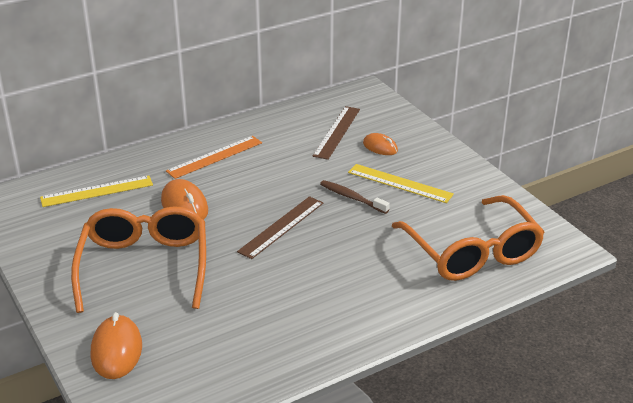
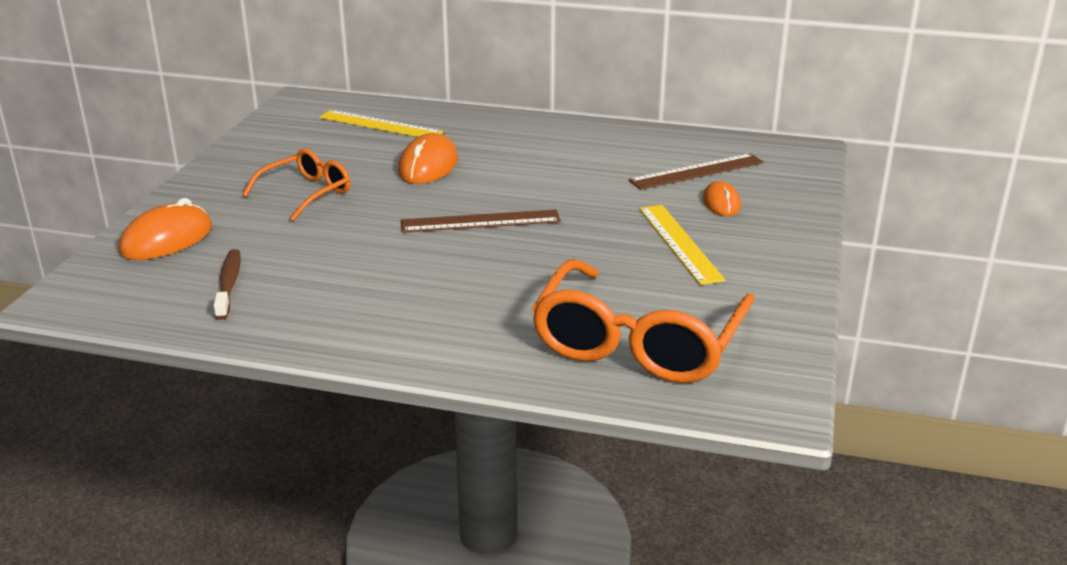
camera: 45 degrees right, 5 degrees down
(144, 266) = (307, 193): orange glasses -> orange glasses, size x0.56
(215, 157) = (530, 142): orange ruler -> none
(352, 197) = (600, 231): brown toothbrush -> brown toothbrush (229, 284)

